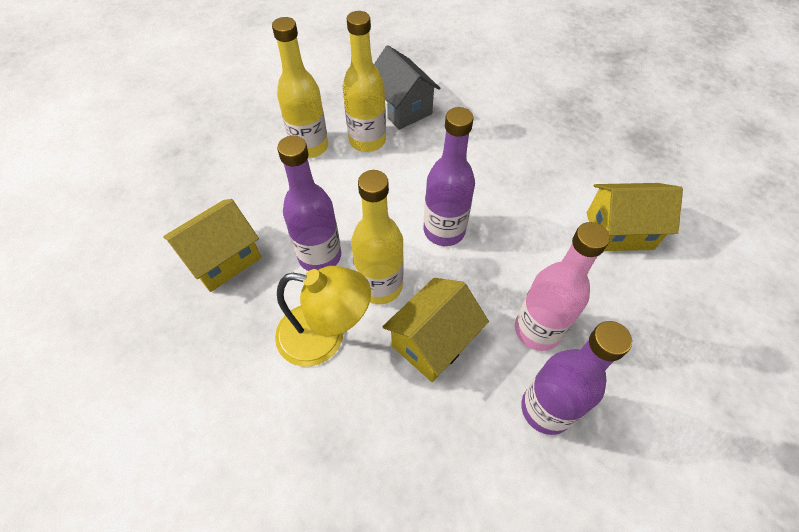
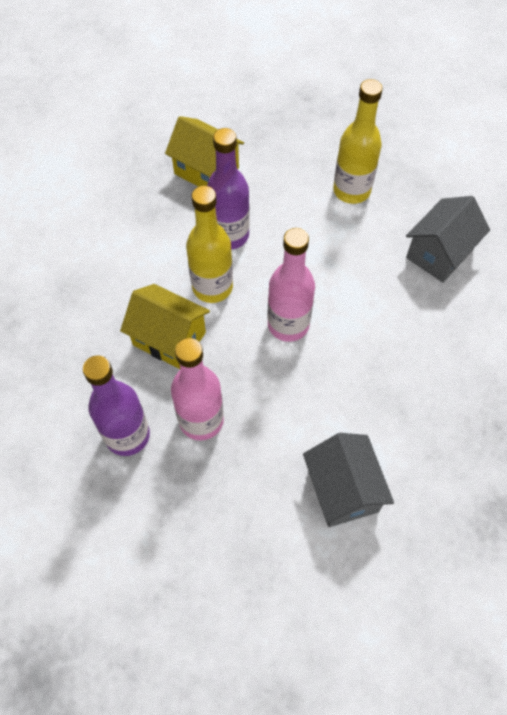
camera: 75 degrees right, 5 degrees up
(325, 337) = (154, 261): yellow lamp -> none
(367, 140) = (379, 234): yellow bottle -> none
(444, 230) = (288, 325): purple bottle -> pink bottle
(619, 231) = (343, 489): yellow house -> grey house

